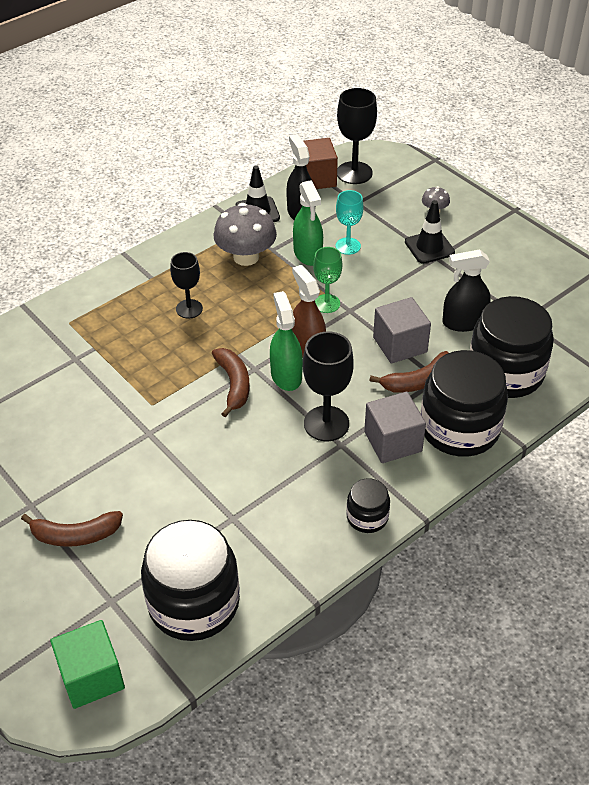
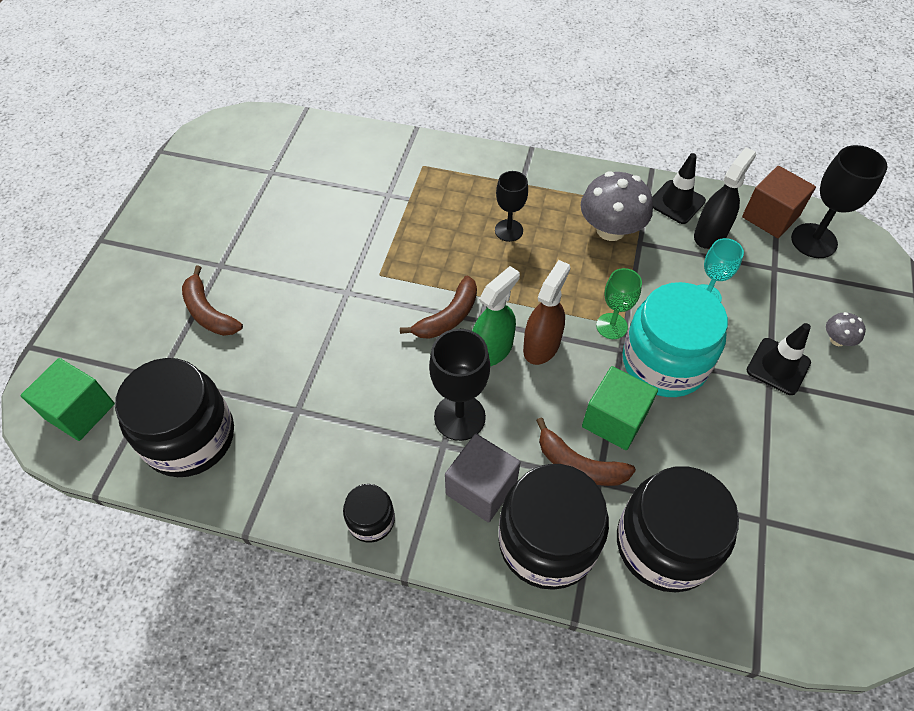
camera: 55 degrees right, 10 degrees up
(308, 254) = (662, 272): green spray bottle -> none
(379, 295) = (664, 362): none -> turquoise jar
(400, 345) = (614, 420): grey cube -> green cube
(463, 322) = (700, 461): black spray bottle -> none

